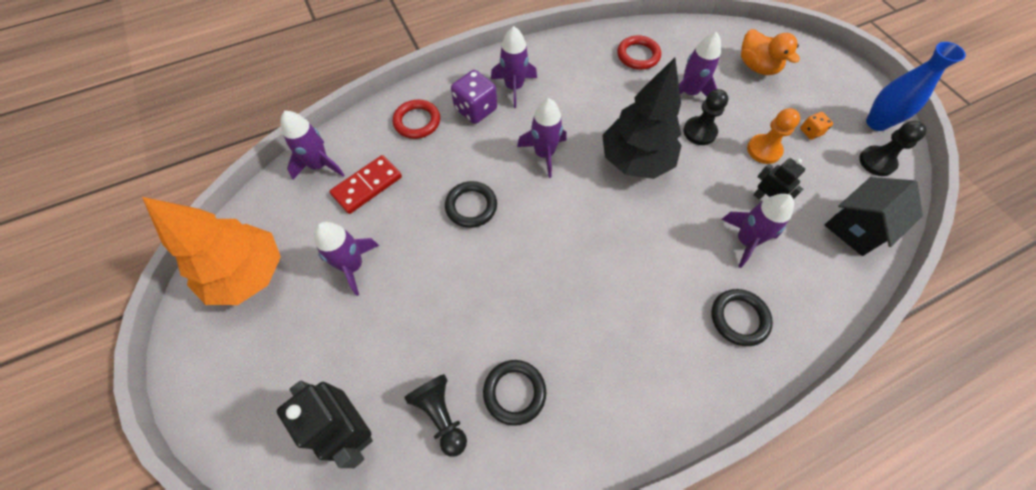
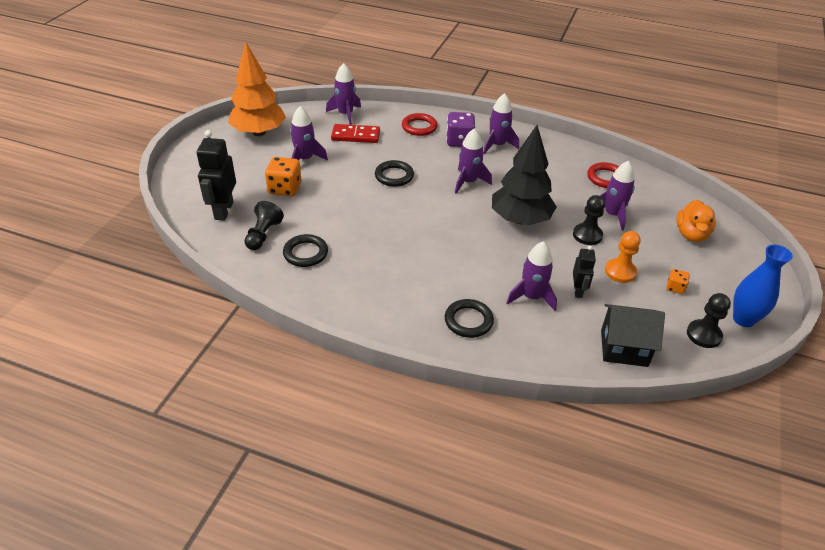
camera: 45 degrees right, 20 degrees down
(382, 327) = (285, 188): none -> orange dice

